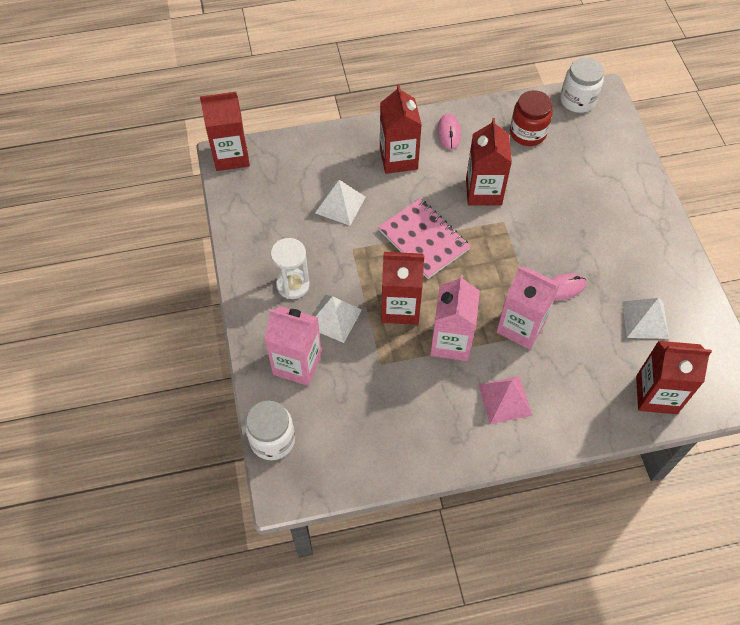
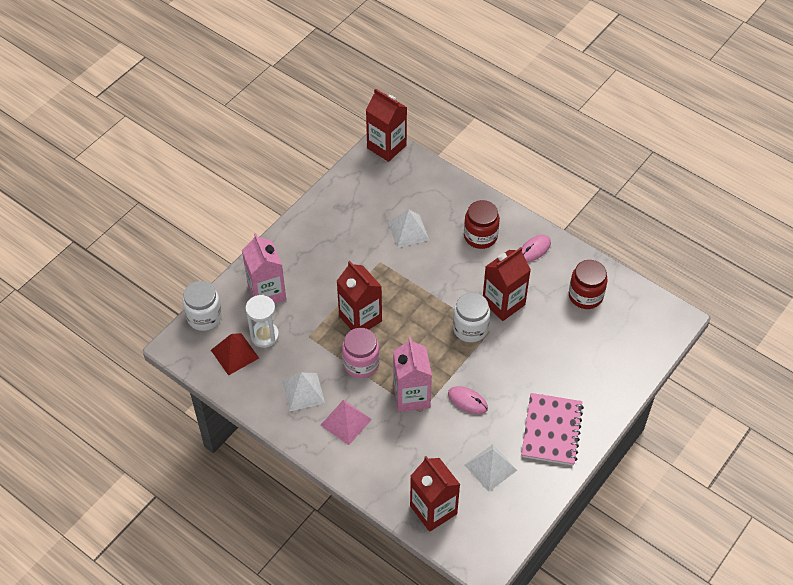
camera: 50 degrees right, 5 degrees down
(293, 285) = (321, 250): white hourglass -> white hourglass (264, 336)
(334, 318) = (318, 288): white pyramid -> white pyramid (303, 392)
(342, 442) = (235, 354): none -> red pyramid
(398, 159) = (480, 236): red carton -> red jar
(423, 240) = (427, 295): pink notebook -> pink notebook (551, 430)
(451, 342) = (361, 363): pink carton -> pink jar
(577, 100) = (652, 307): white jar -> white jar (470, 328)

